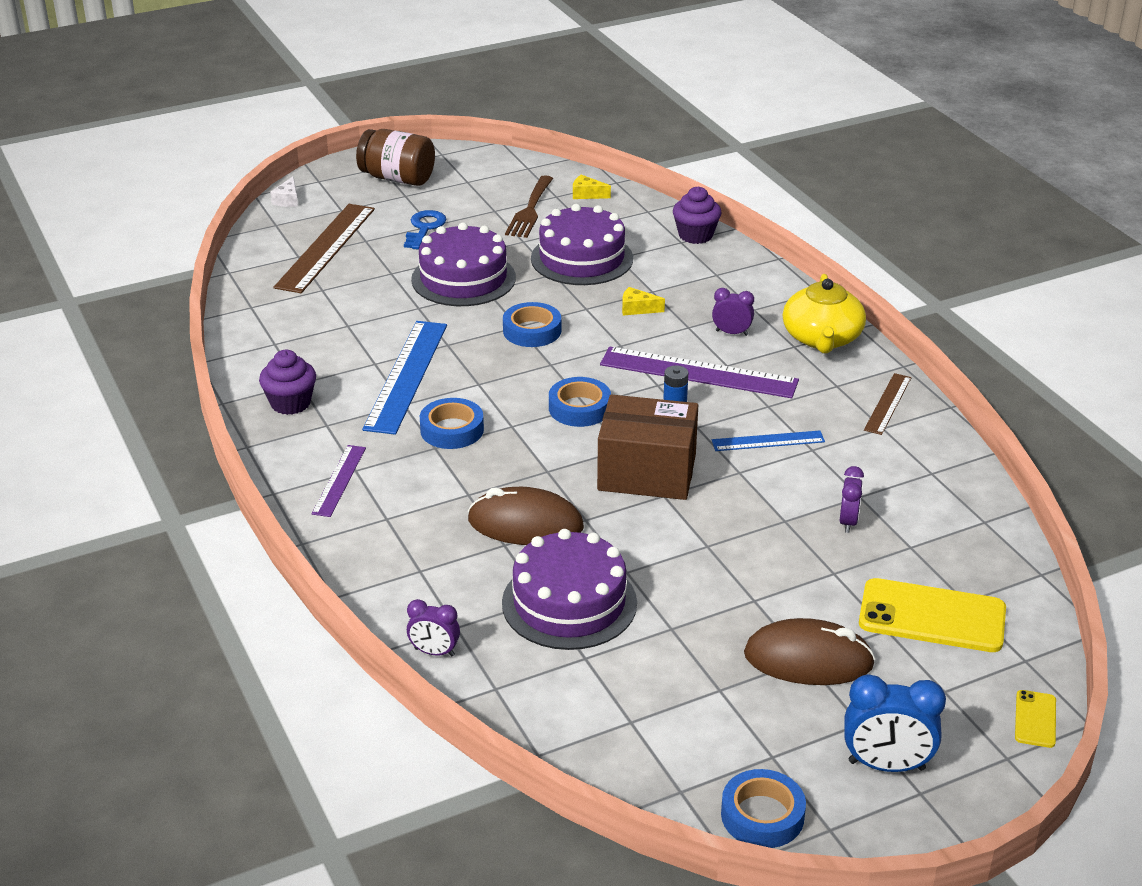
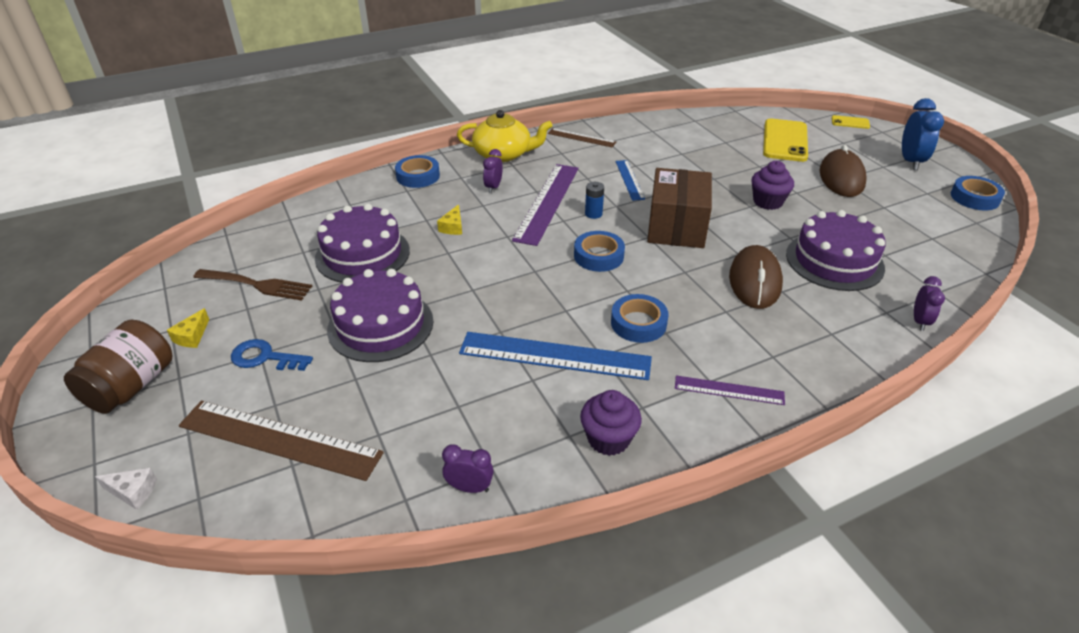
camera: 90 degrees left, 5 degrees up
(532, 331) = (481, 281): blue tape -> blue tape (418, 176)
(587, 194) = (242, 251): yellow cheese -> yellow cheese (192, 336)
(695, 235) = (341, 197): purple cupcake -> purple cupcake (767, 202)
(848, 522) = (709, 158): purple clock -> purple clock (469, 487)

